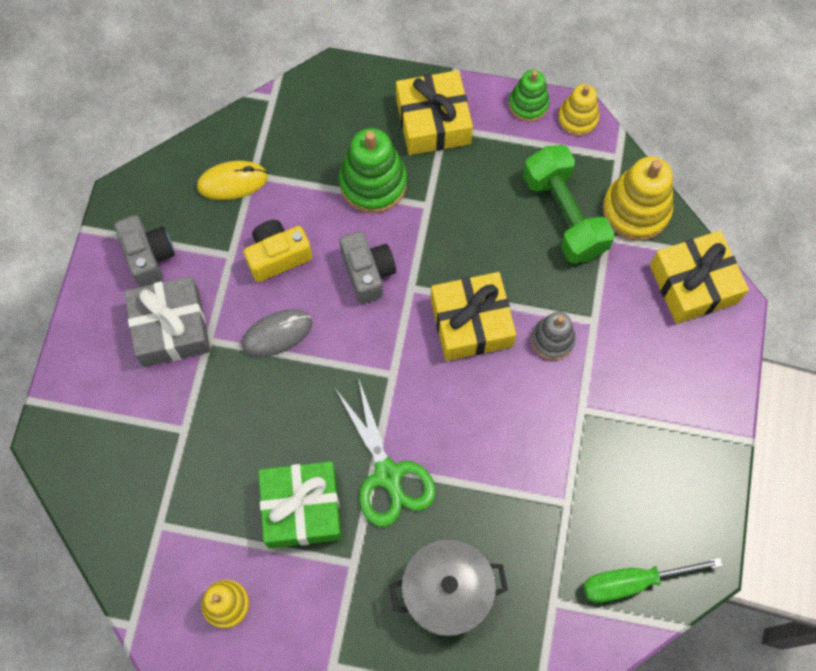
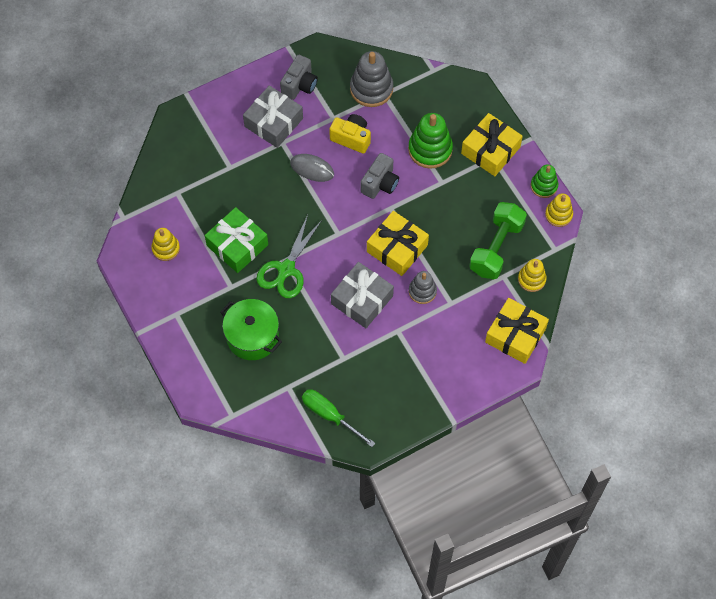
camera: 50 degrees right, 5 degrees down
(232, 182) = (371, 89): yellow mouse -> grey stacking toy
(447, 592) = (252, 337): grey pot -> green pot
(506, 418) = (362, 300): none -> grey gift
(636, 210) = (531, 279): yellow stacking toy -> yellow stacking toy, size x0.61

